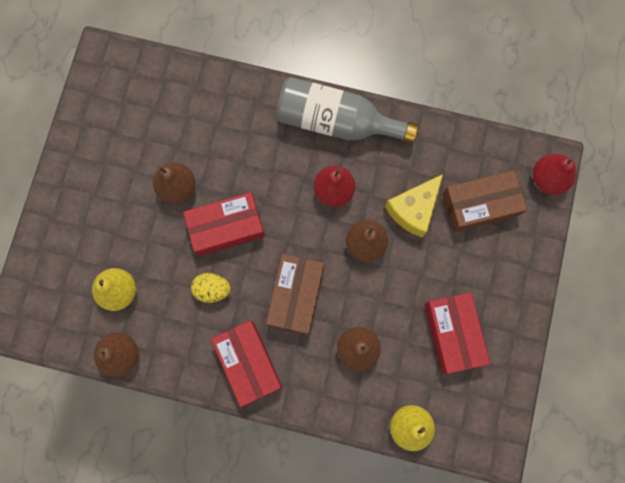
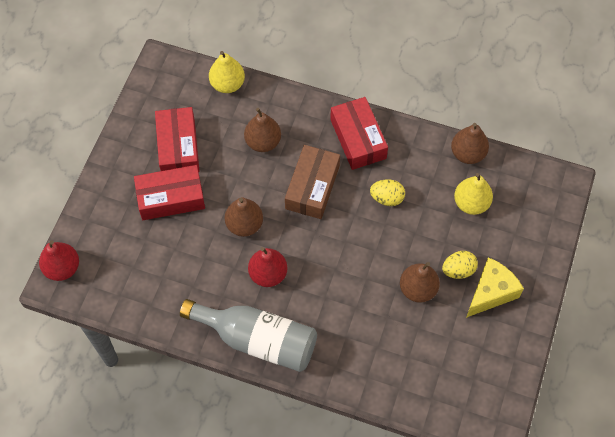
camera: 175 degrees left, 15 degrees down
(135, 212) = (458, 270): none -> yellow egg
(226, 227) = (372, 250): red box -> red box (171, 198)
(413, 209) = (195, 251): yellow cheese -> yellow cheese (491, 293)
(480, 204) = (131, 250): brown box -> none

